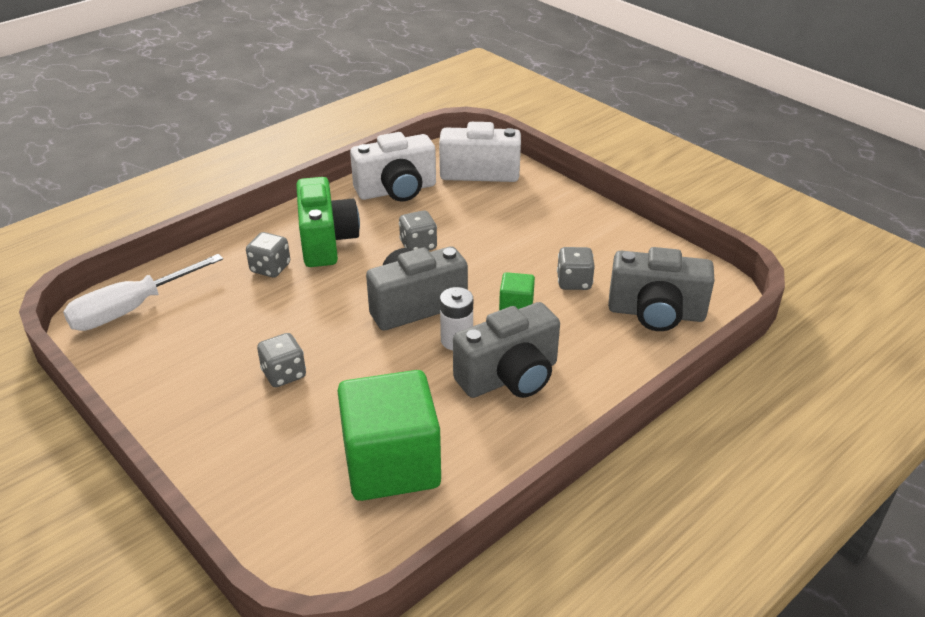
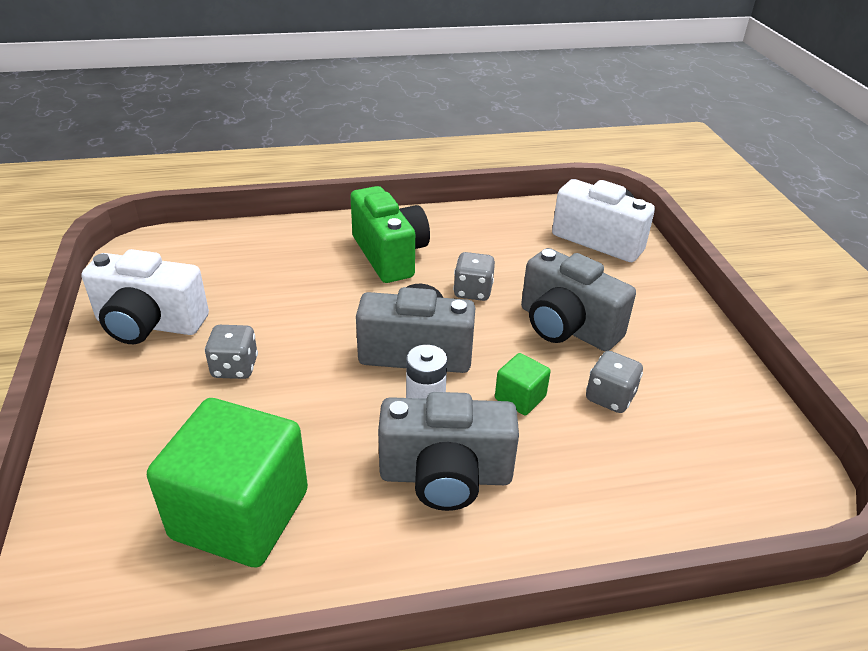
camera: 30 degrees right, 0 degrees up
(132, 309) = (176, 253): white screwdriver -> none
(270, 268) = (318, 261): grey dice -> none
(326, 241) = (390, 255): green camera -> green camera turned 45 degrees counterclockwise
(397, 190) = (499, 230): white camera -> white camera (149, 324)
(656, 313) = (685, 479): grey camera -> grey camera (566, 327)

